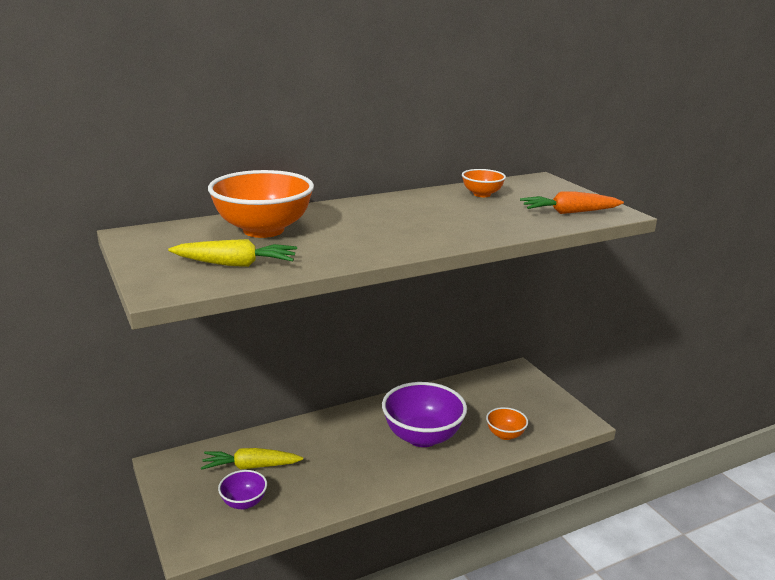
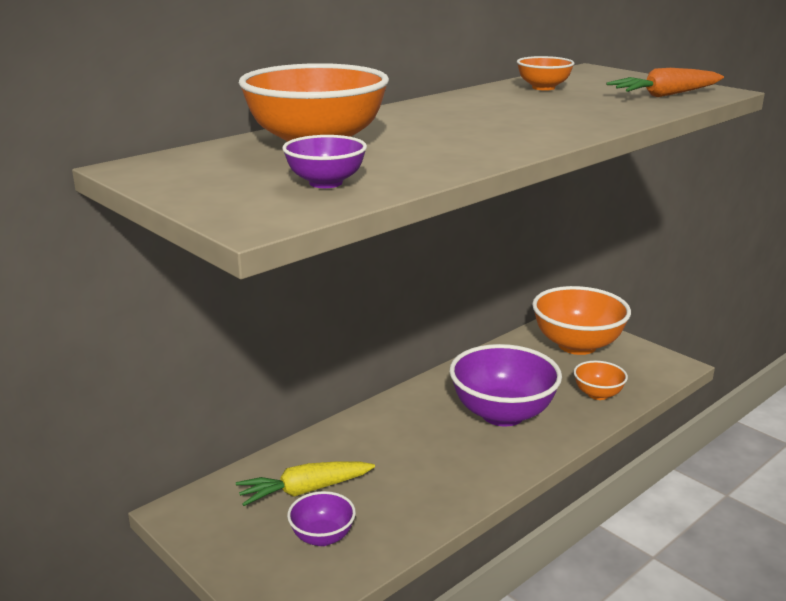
camera: 15 degrees left, 0 degrees up
(236, 264) = (326, 183): yellow carrot -> purple bowl
(514, 392) = (577, 345): none -> orange bowl

